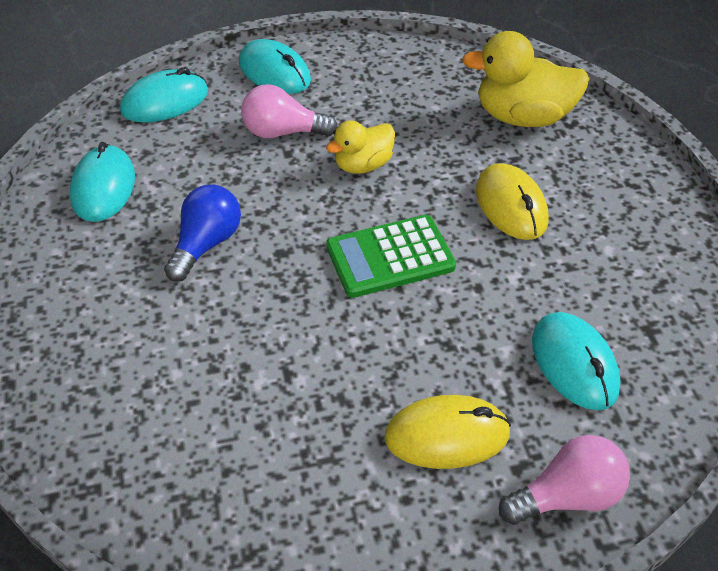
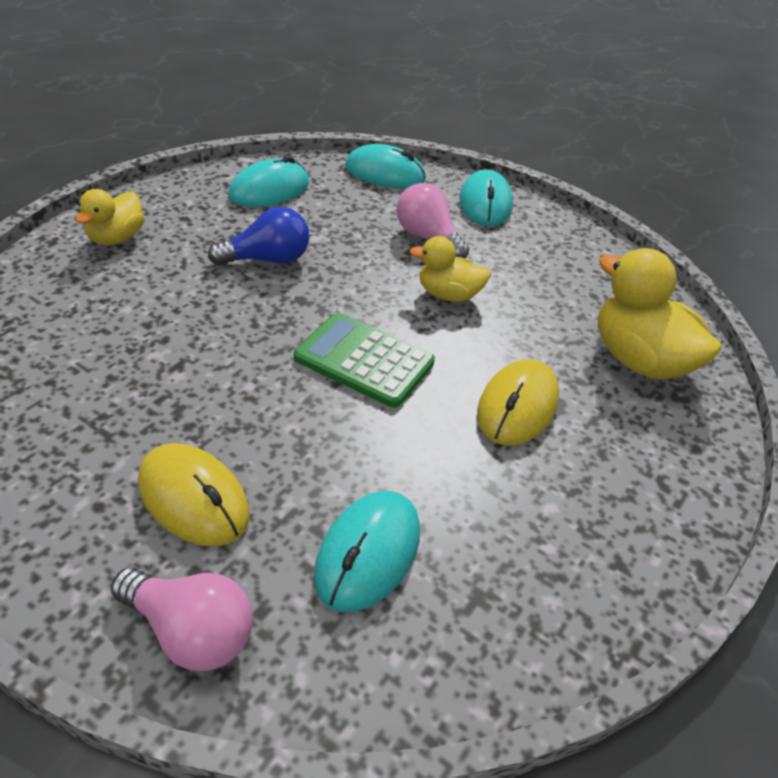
camera: 45 degrees right, 5 degrees down
(59, 331) = (116, 238): none -> yellow duck

